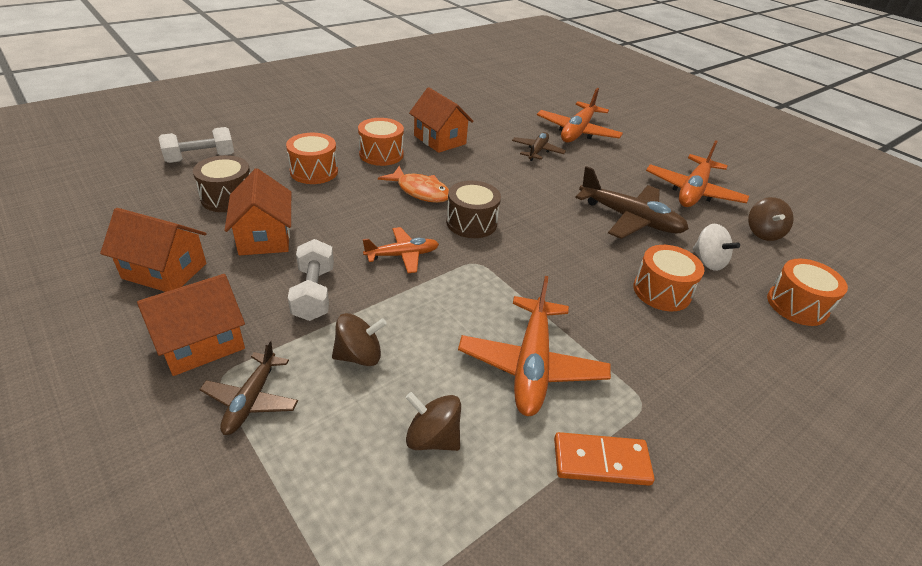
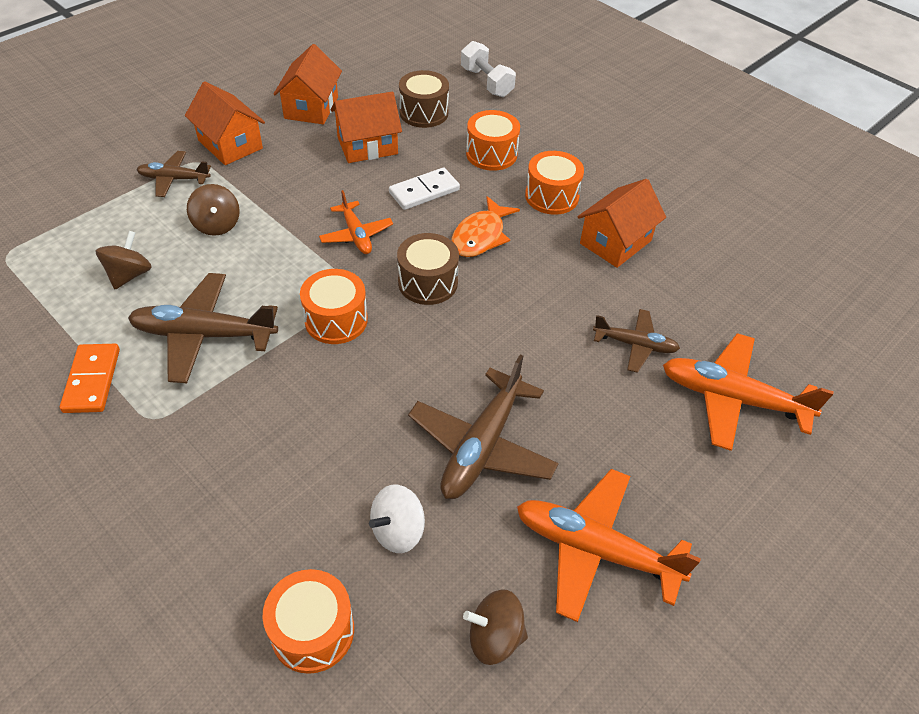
camera: 85 degrees right, 10 degrees up
(314, 293) = (292, 188): white dumbbell -> none
(352, 211) = (424, 191): none -> white domino
(531, 365) = (204, 335): orange plane -> brown plane
(661, 291) = (325, 461): orange drum -> orange drum (336, 320)

